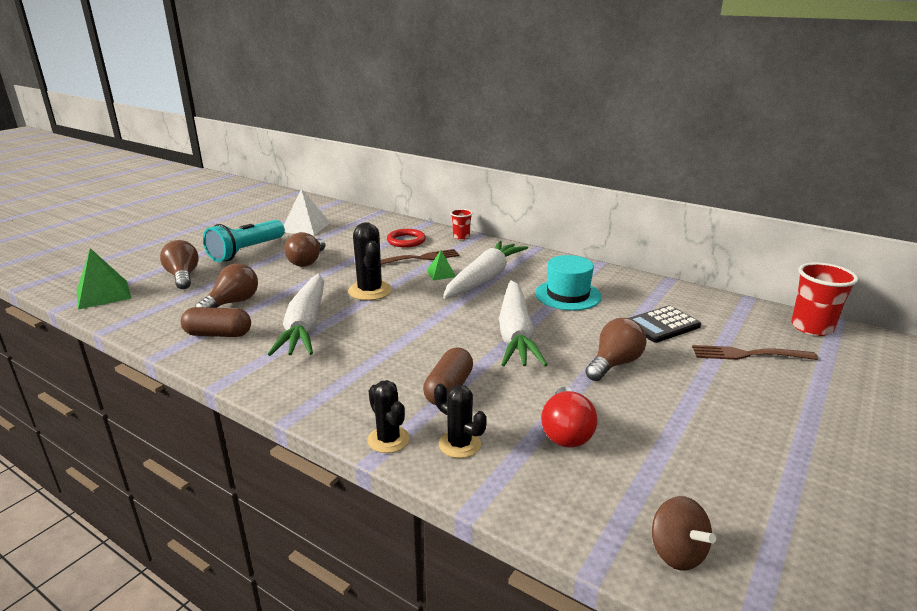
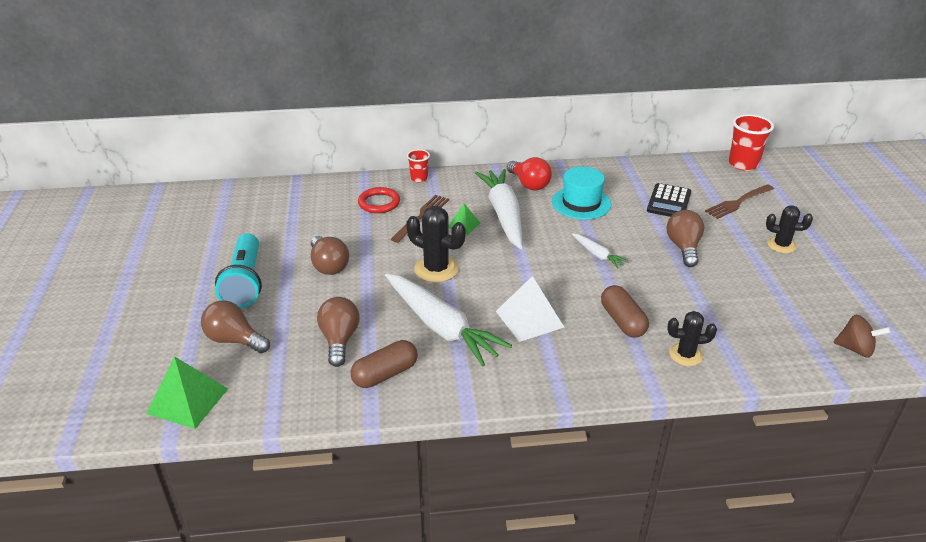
camera: 40 degrees left, 10 degrees up
(306, 227) = (253, 227): white pyramid -> white pyramid (529, 319)
(388, 439) = (644, 377): black cactus -> black cactus (781, 245)
(516, 334) = (597, 255): white carrot -> white carrot, size x0.46
(566, 432) = (724, 312): red light bulb -> red light bulb (529, 184)

